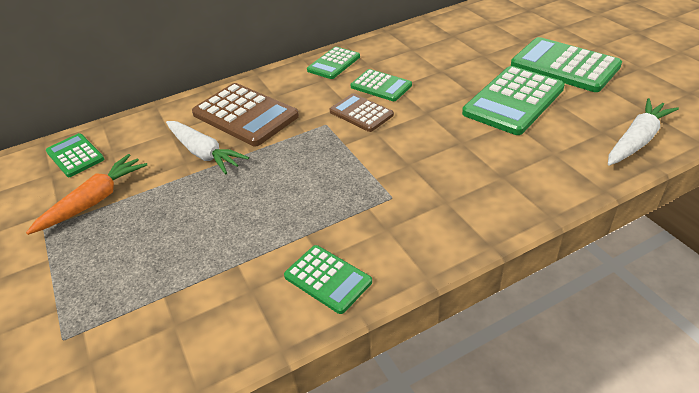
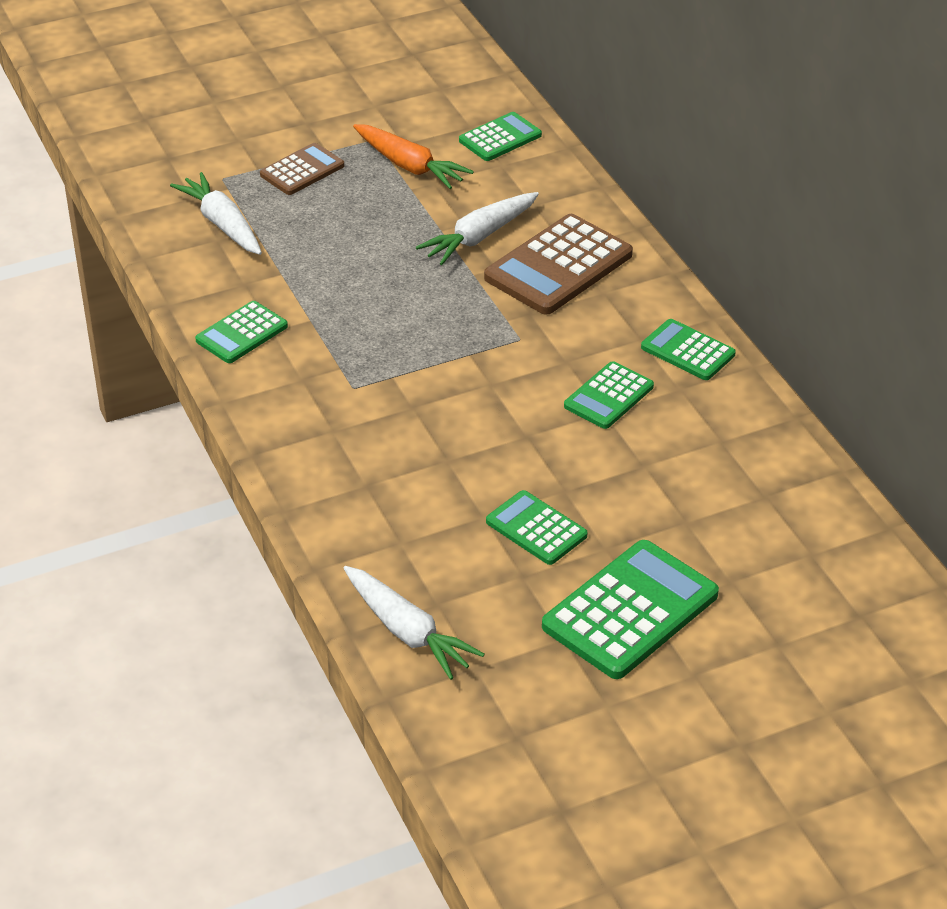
camera: 90 degrees right, 0 degrees up
(148, 324) = (222, 224): none -> white carrot
(361, 113) = (538, 372): brown calculator -> brown calculator (302, 170)
(513, 101) = (536, 528): green calculator -> green calculator, size x0.58

